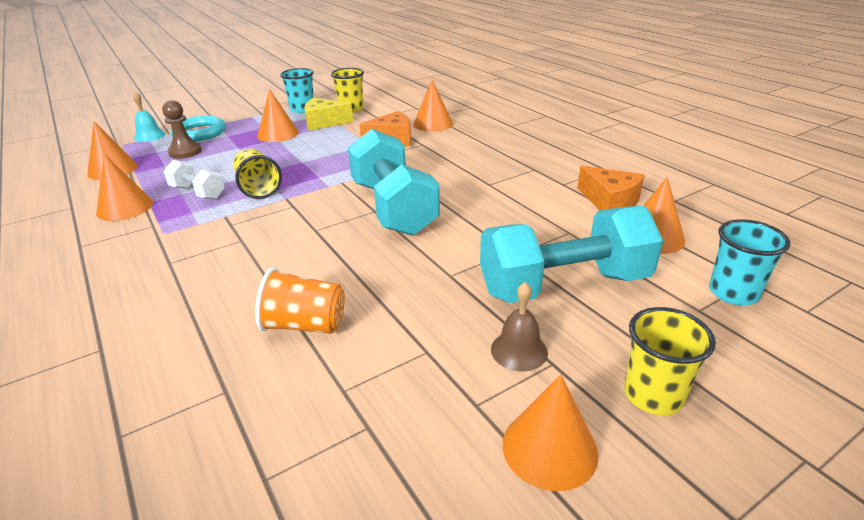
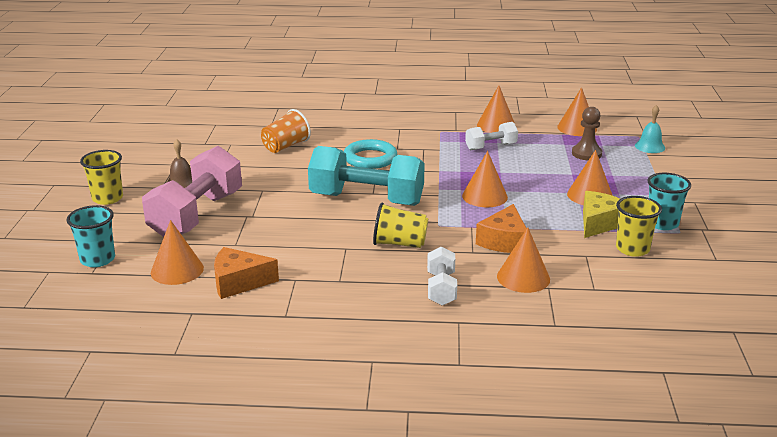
camera: 125 degrees right, 5 degrees down
(199, 133) = (634, 165): turquoise ring -> turquoise ring (370, 158)
(258, 188) = (470, 165): yellow cup -> yellow cup (399, 243)
(485, 138) = (441, 288): none -> white dumbbell
(549, 448) = (133, 168): orange cone -> orange cone (484, 196)
(564, 285) = (197, 215): turquoise dumbbell -> pink dumbbell

